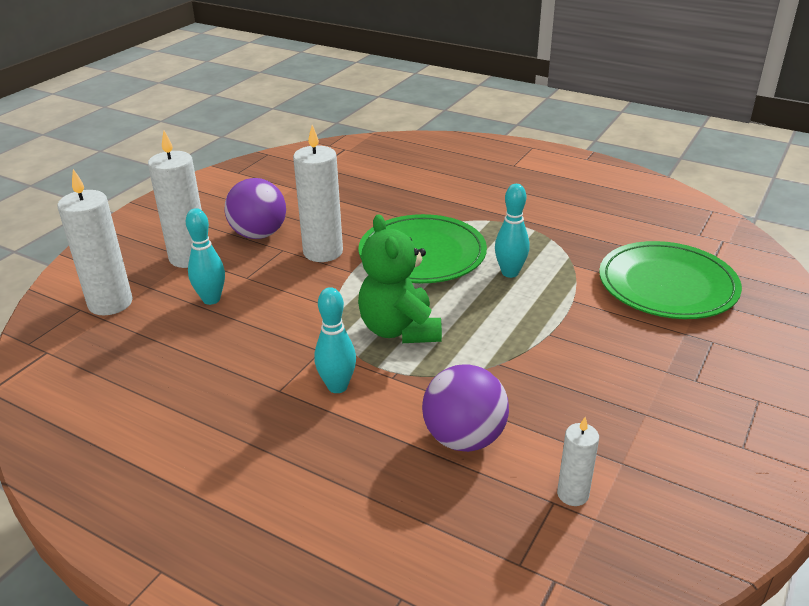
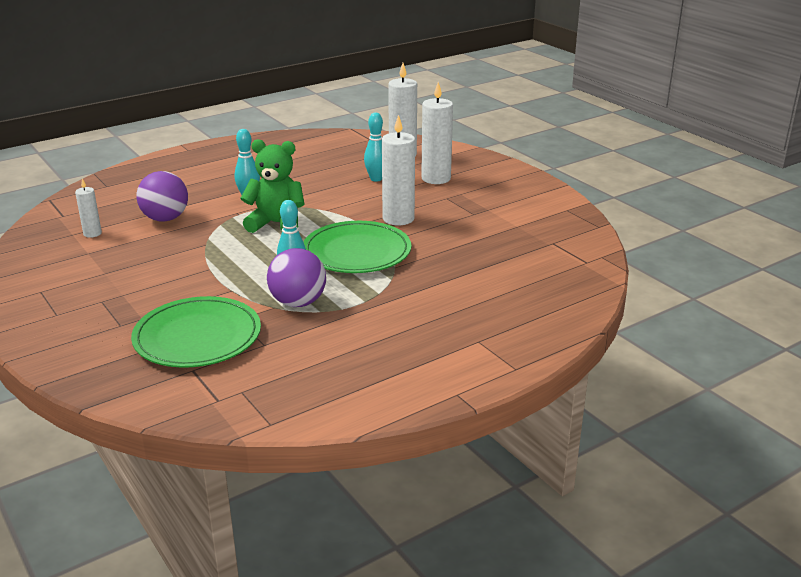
camera: 115 degrees right, 5 degrees down
(259, 234) = (447, 202): purple ball -> purple ball (298, 303)

